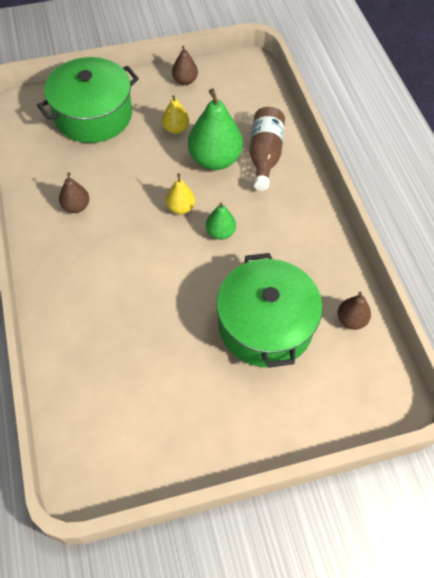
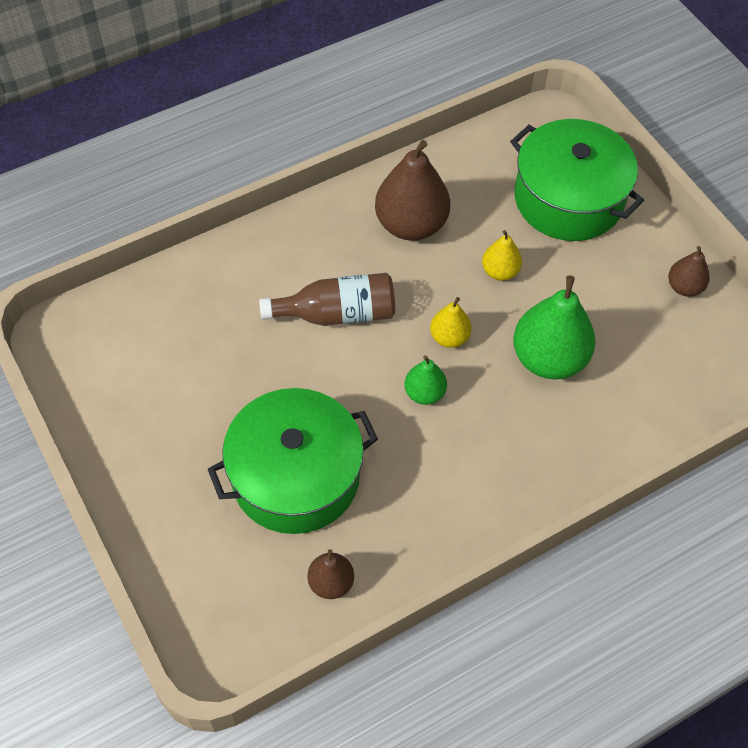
camera: 75 degrees right, 0 degrees up
(76, 206) = (411, 225): brown pear -> brown pear, size x1.92
(176, 129) = (585, 298): yellow pear -> yellow pear (500, 271)
(264, 155) = (583, 420): brown bottle -> brown bottle (337, 313)

